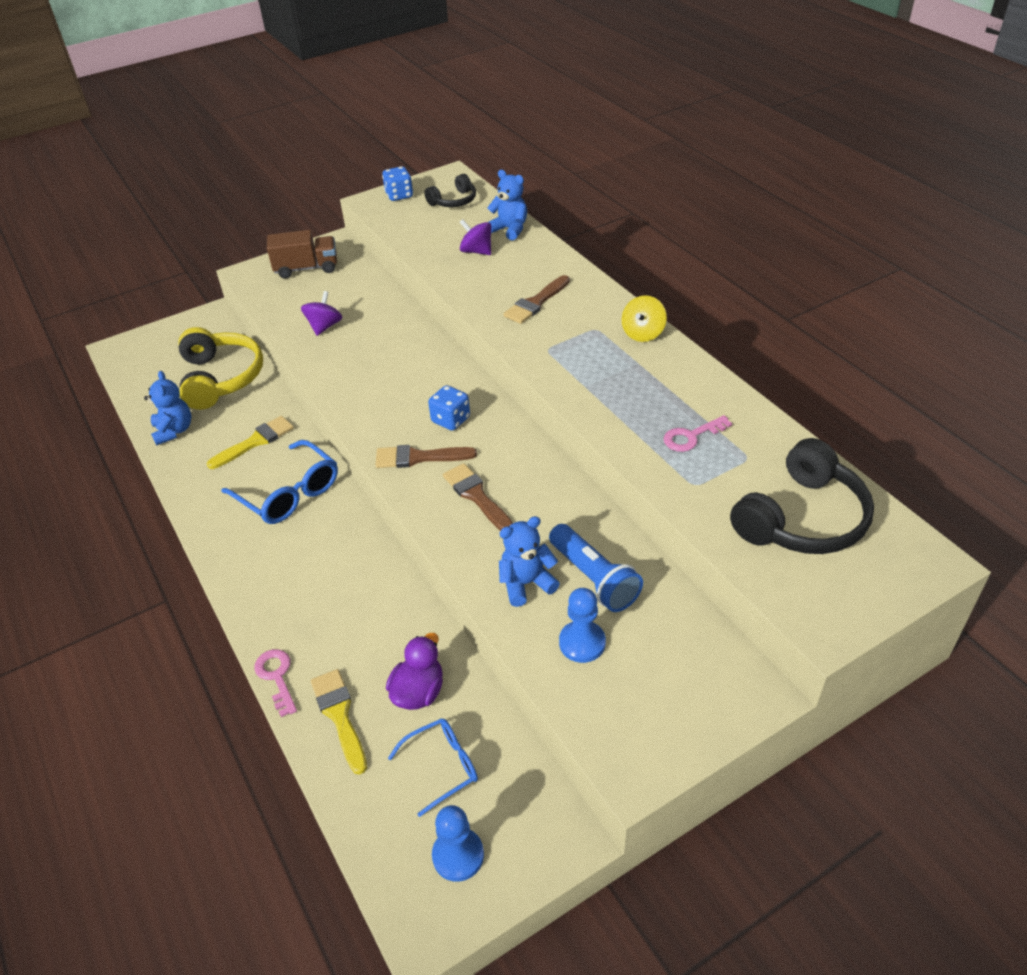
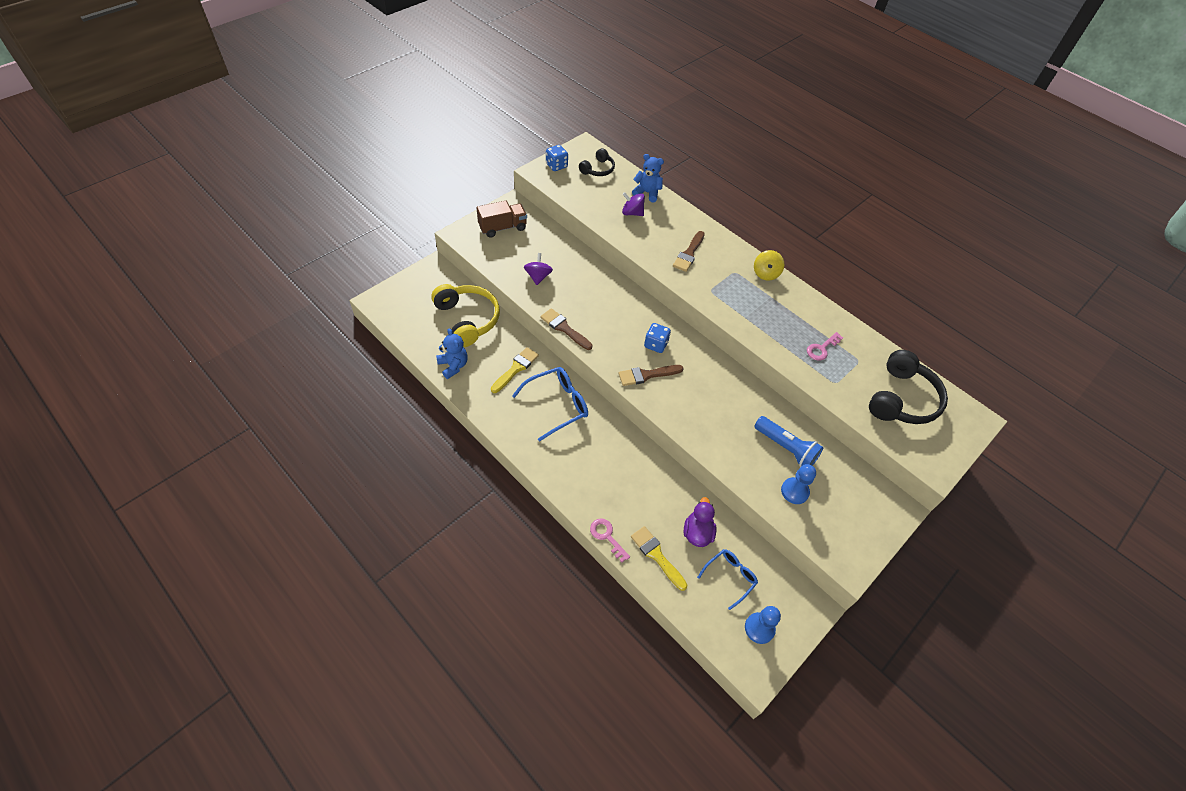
camera: 20 degrees left, 10 degrees up
(288, 493) = (556, 405): blue glasses -> blue glasses turned 60 degrees counterclockwise
(477, 496) = (695, 400): brown brush -> brown brush (564, 328)
(526, 583) = (748, 457): blue teddy bear -> none

